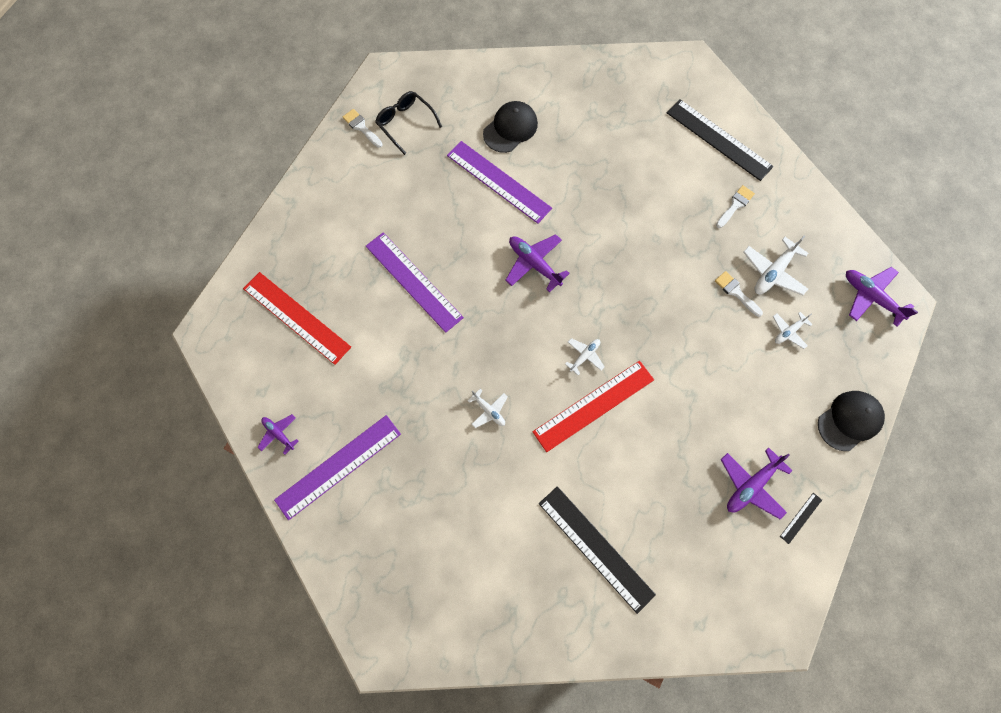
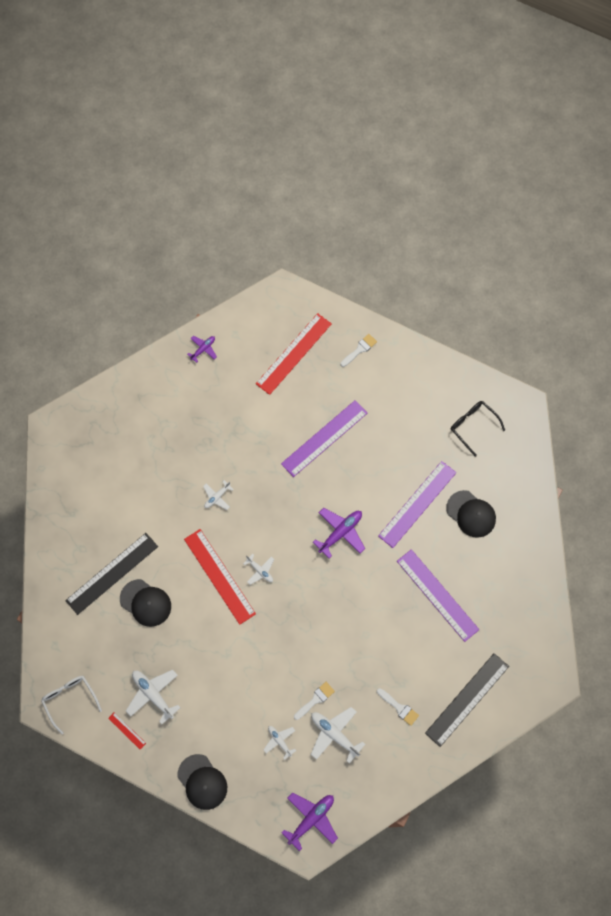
camera: 90 degrees right, 0 degrees up
(338, 466) = (178, 391): purple ruler -> purple ruler (437, 595)
(361, 127) = (467, 391): white brush -> white brush (359, 349)
(405, 123) = (472, 426): black glasses -> black glasses turned 90 degrees counterclockwise
(633, 500) = (145, 603): none -> black cap
(751, 485) = (153, 694): purple plane -> white plane
(770, 598) = (70, 699): none -> white glasses
(800, 518) = (127, 730): black ruler -> red ruler

